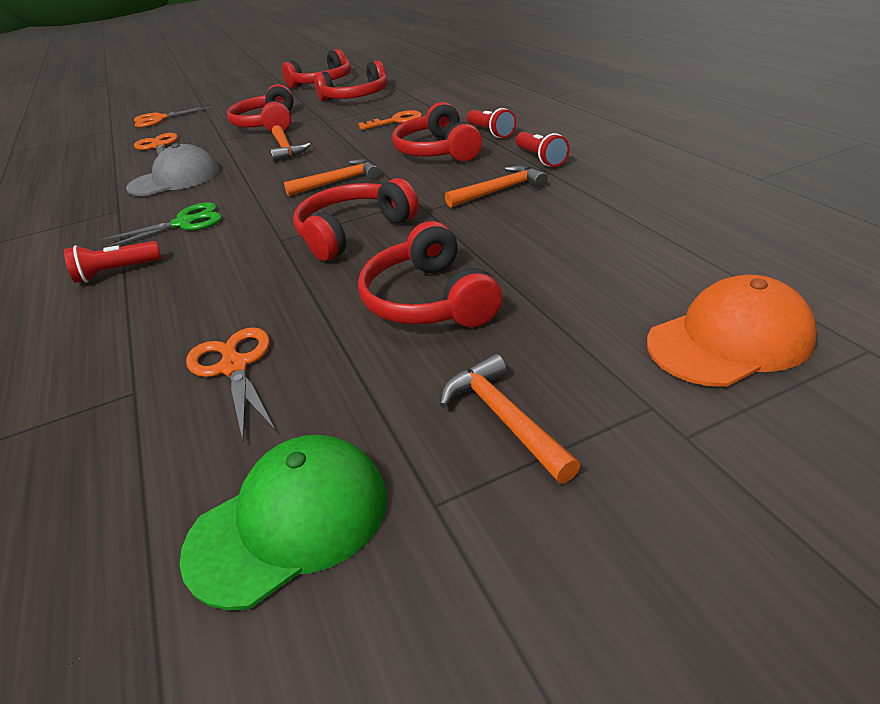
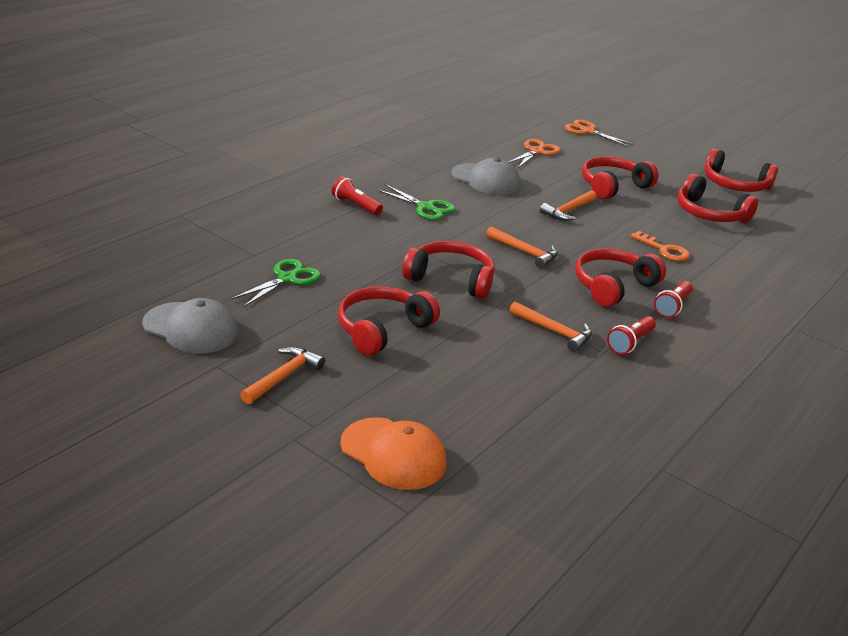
camera: 55 degrees right, 5 degrees down
(234, 366) = (287, 278): orange scissors -> green scissors
(289, 522) = (191, 328): green cap -> grey cap

